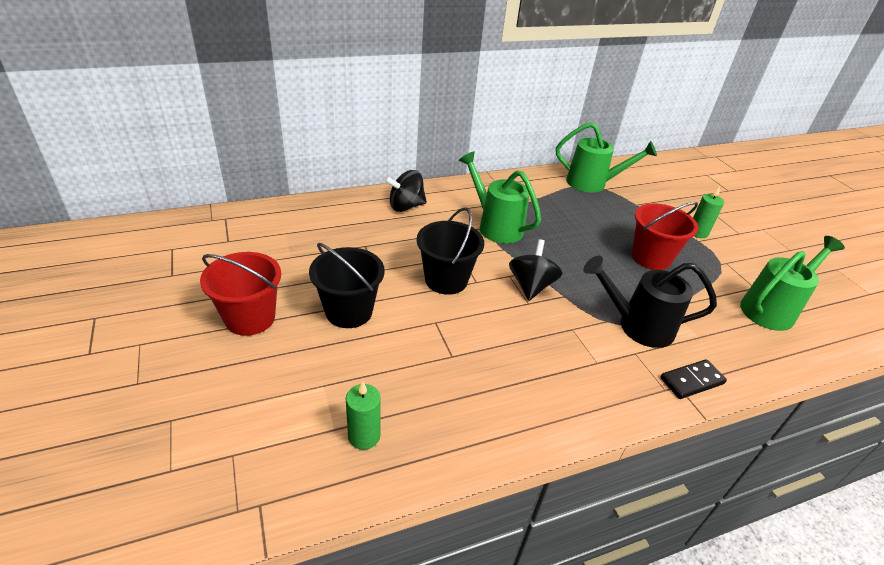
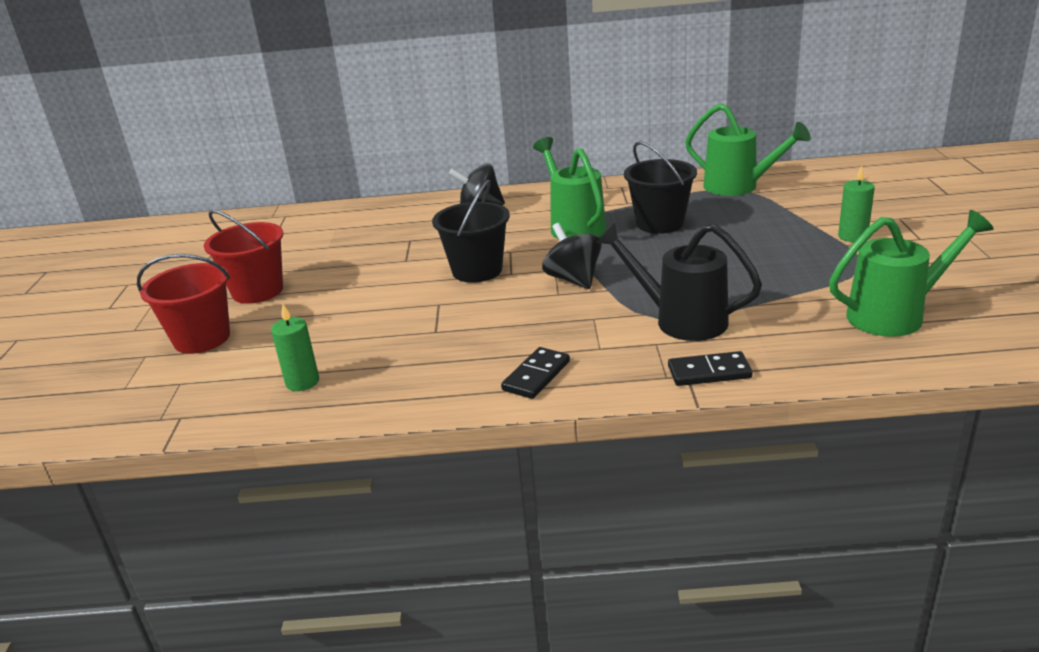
camera: 25 degrees right, 10 degrees down
(349, 311) = (354, 291): black bucket -> black bucket (660, 223)
(531, 286) = (573, 279): black spinning top -> black spinning top turned 60 degrees counterclockwise
(568, 401) = (536, 376): none -> black domino
(651, 257) = (757, 259): red bucket -> red bucket (202, 338)

